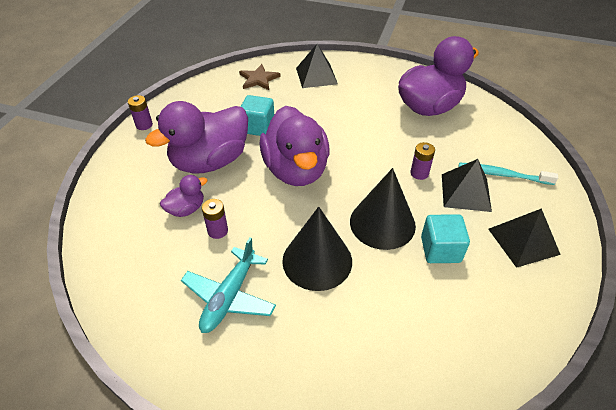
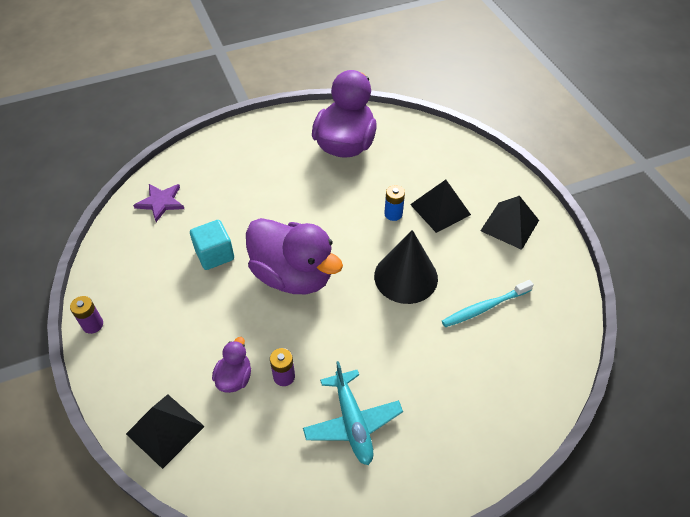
camera: 40 degrees left, 5 degrees up
(210, 161) = (206, 318): purple duck -> none
(259, 79) = (161, 202): brown star -> purple star
(316, 76) = (215, 166): black pyramid -> black pyramid (165, 430)
(317, 260) = (388, 343): black cone -> none
(419, 173) = (393, 214): purple battery -> blue battery
(440, 250) = (464, 270): turquoise cube -> none
(503, 175) = (452, 177): turquoise toothbrush -> turquoise toothbrush (485, 307)

